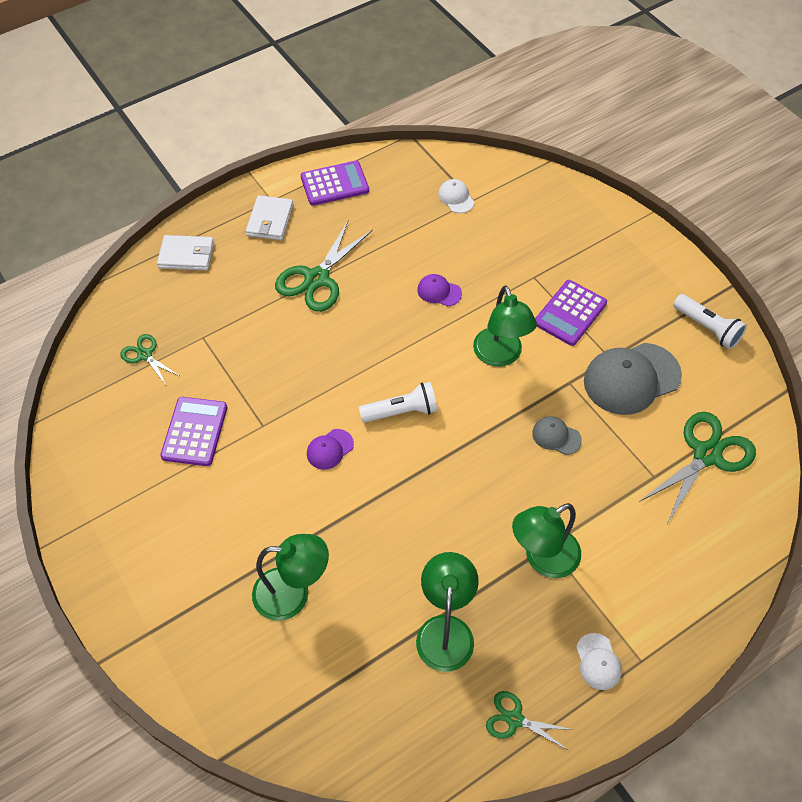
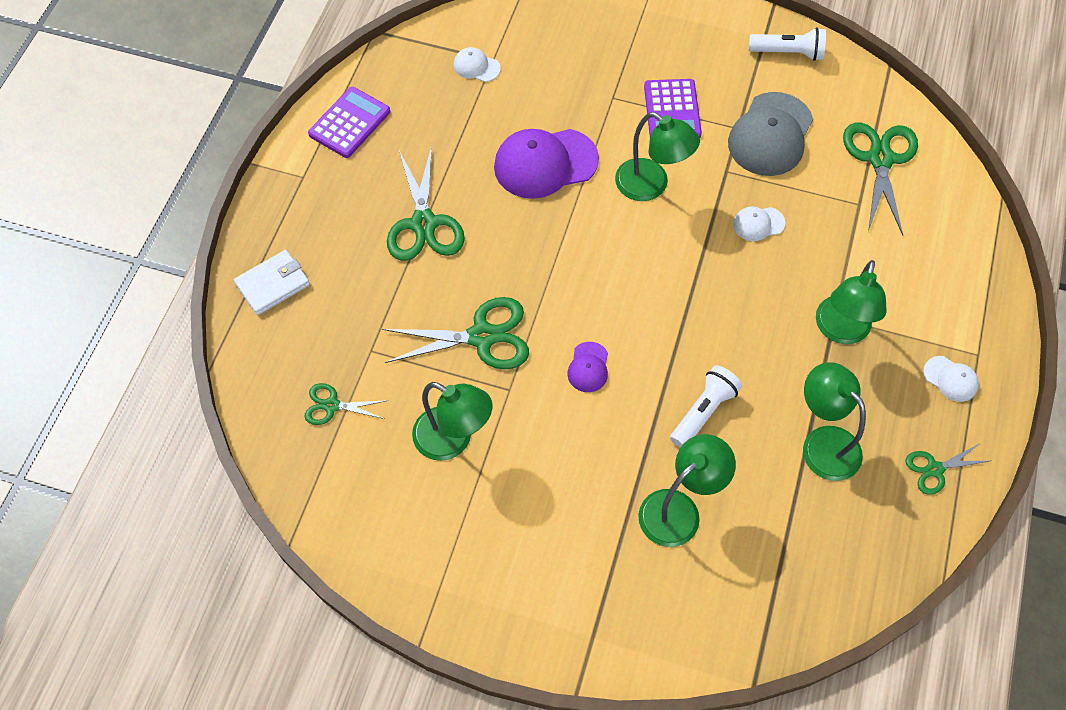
camera: 40 degrees left, 5 degrees up
(194, 432) = (453, 440): purple calculator -> green lamp
(270, 220) = (322, 197): white wallet -> none
(280, 378) = (482, 337): none -> green scissors
(402, 411) = (616, 291): white flashlight -> white flashlight (703, 411)
(439, 291) = (545, 163): purple cap -> purple cap, size x2.08
(556, 436) = (758, 224): grey cap -> white cap

